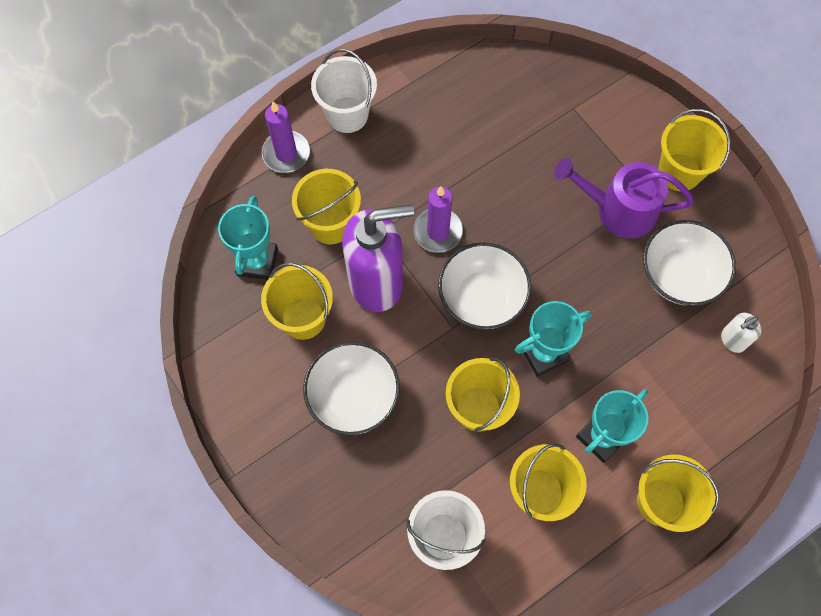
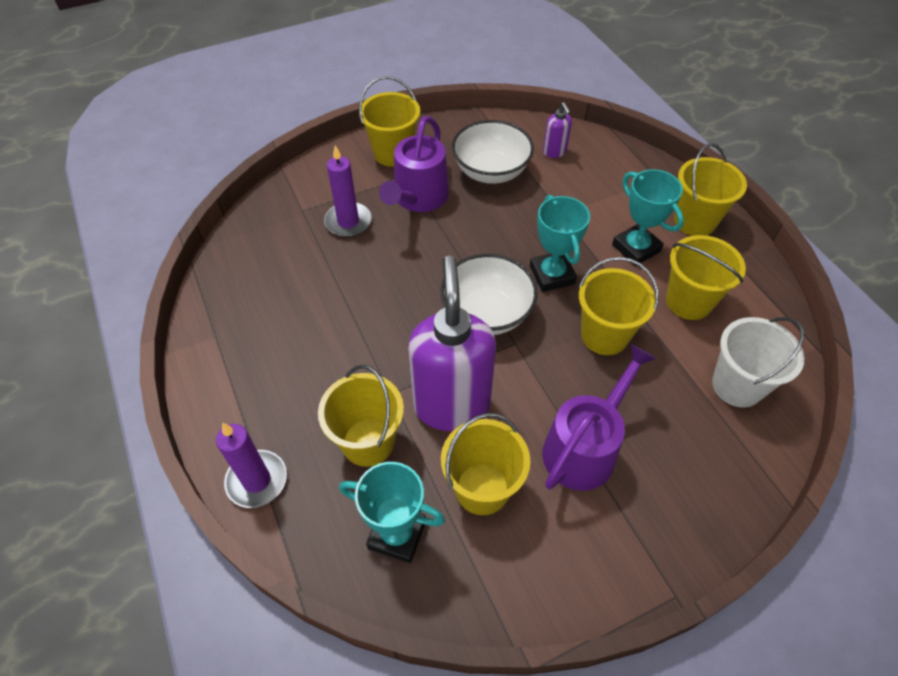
camera: 80 degrees left, 15 degrees down
(347, 114) = (229, 405): white bucket -> none
(353, 397) = (584, 448): white bowl -> purple watering can
(438, 231) = (404, 339): purple candle -> purple candle (348, 222)
(732, 340) = (554, 152): white soap dispenser -> purple soap dispenser

